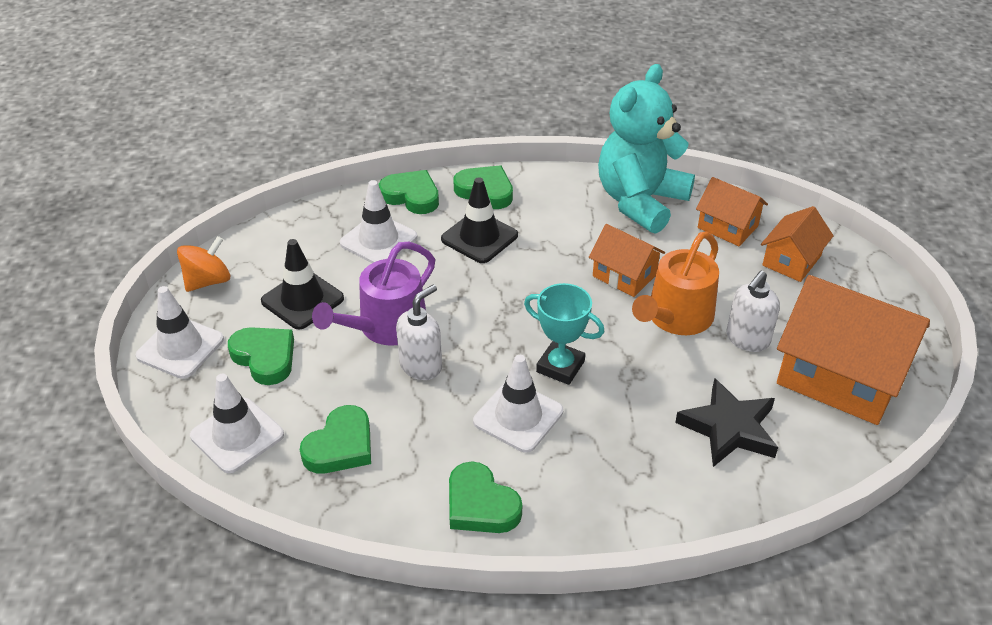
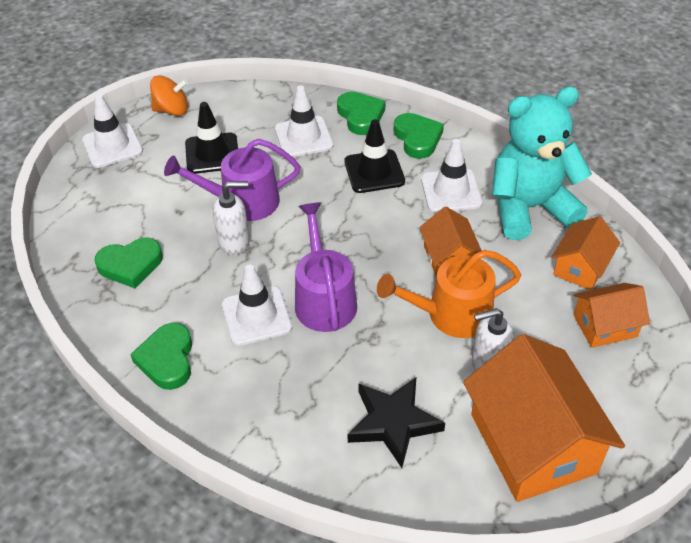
camera: 40 degrees right, 5 degrees up
(237, 435) = (84, 221): white traffic cone -> white traffic cone (451, 191)
(265, 358) = (150, 180): green heart -> none
(560, 367) = (324, 299): turquoise trophy -> purple watering can
(727, 227) = (580, 267): orange house -> orange house turned 45 degrees clockwise

